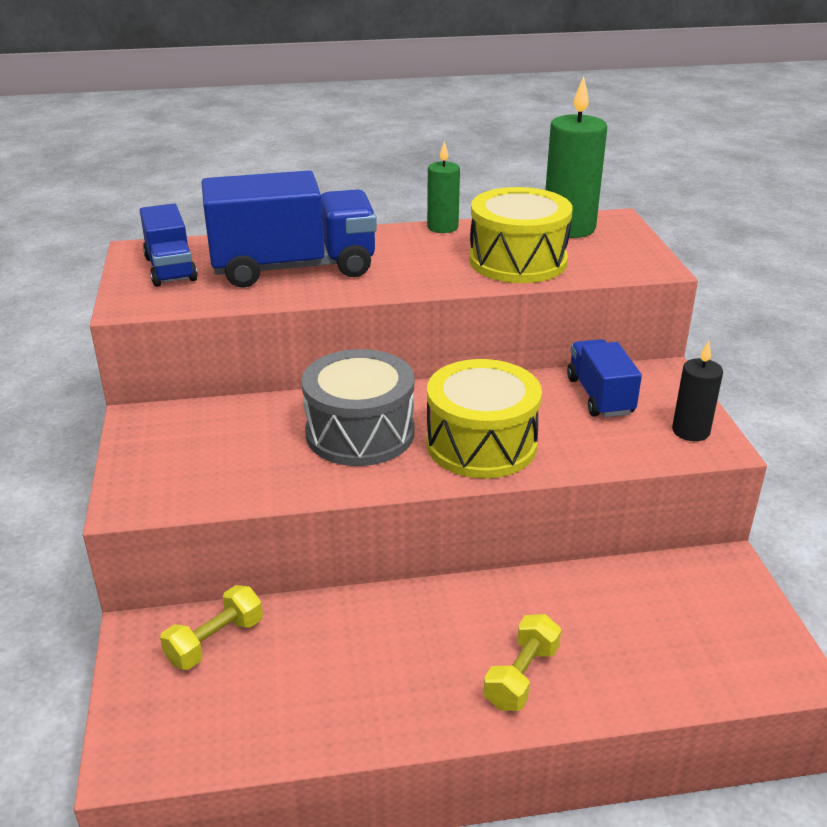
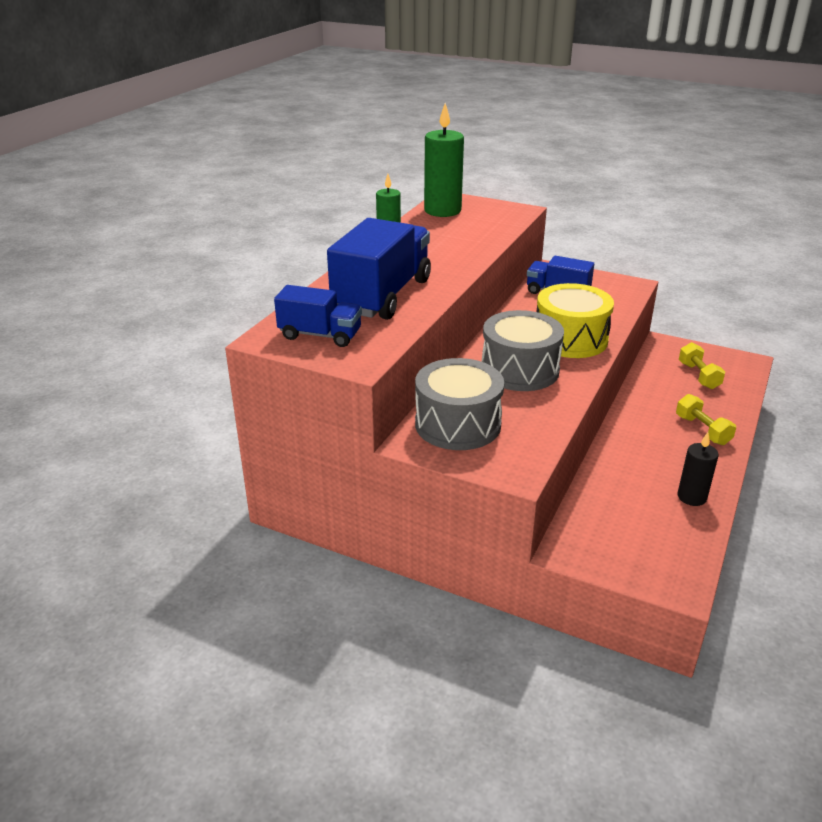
camera: 55 degrees left, 0 degrees up
(198, 433) = (458, 424): none -> grey drum
(215, 641) = (598, 522): yellow dumbbell -> yellow dumbbell (698, 376)
(517, 261) = (467, 235): yellow drum -> none
(690, 431) = (614, 285): black candle -> black candle (691, 497)

